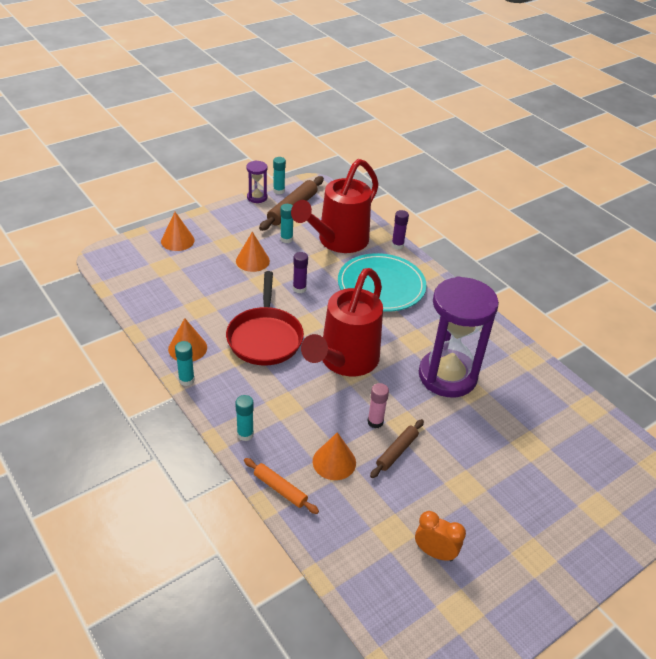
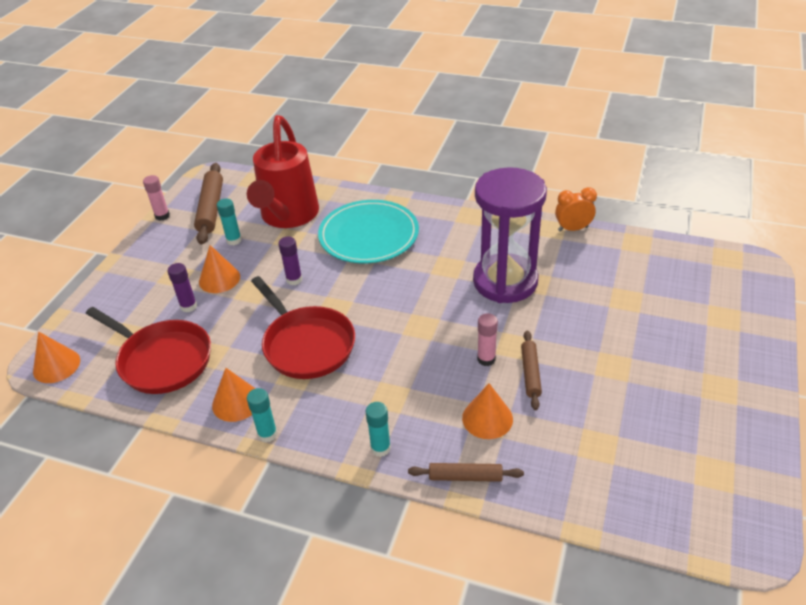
camera: 30 degrees left, 0 degrees up
(170, 294) = (162, 360): none -> red pan
(177, 240) = (115, 302): orange cone -> orange cone (56, 365)
(257, 197) = (162, 216): purple hourglass -> pink glue stick
(279, 191) = (179, 199): turquoise glue stick -> none
(280, 489) = (465, 477): orange rolling pin -> brown rolling pin
(344, 361) = (405, 322): red watering can -> none
(397, 245) = (347, 192): purple glue stick -> purple glue stick (188, 306)
(434, 552) = (647, 439): orange clock -> orange clock (573, 229)

